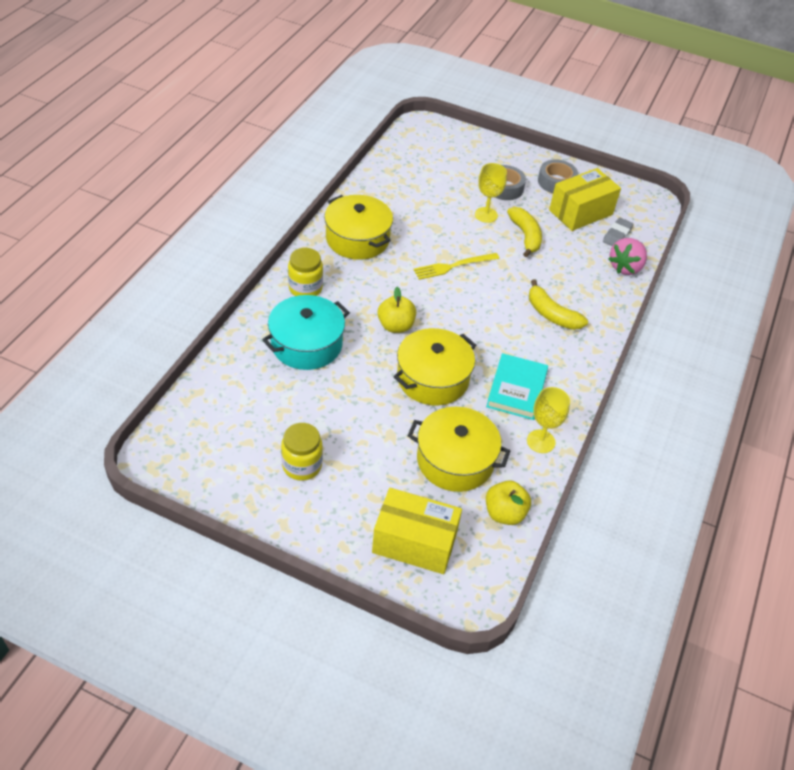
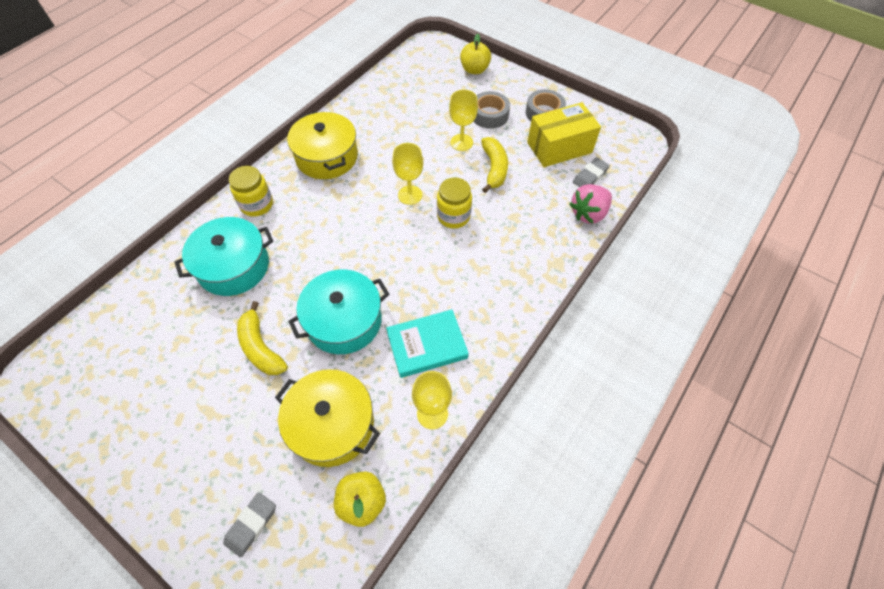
camera: 15 degrees right, 10 degrees up
(302, 465) = (173, 408): yellow jar -> yellow jar (453, 216)
(395, 326) = (328, 256): yellow apple -> yellow apple (474, 70)
(414, 542) = (251, 524): yellow box -> grey eraser
(433, 378) = (344, 321): yellow pot -> turquoise pot
(453, 266) = (410, 195): yellow fork -> yellow goblet
(516, 389) = (427, 345): turquoise book -> turquoise book turned 45 degrees clockwise
(551, 314) = (493, 260): yellow banana -> yellow banana (260, 347)

